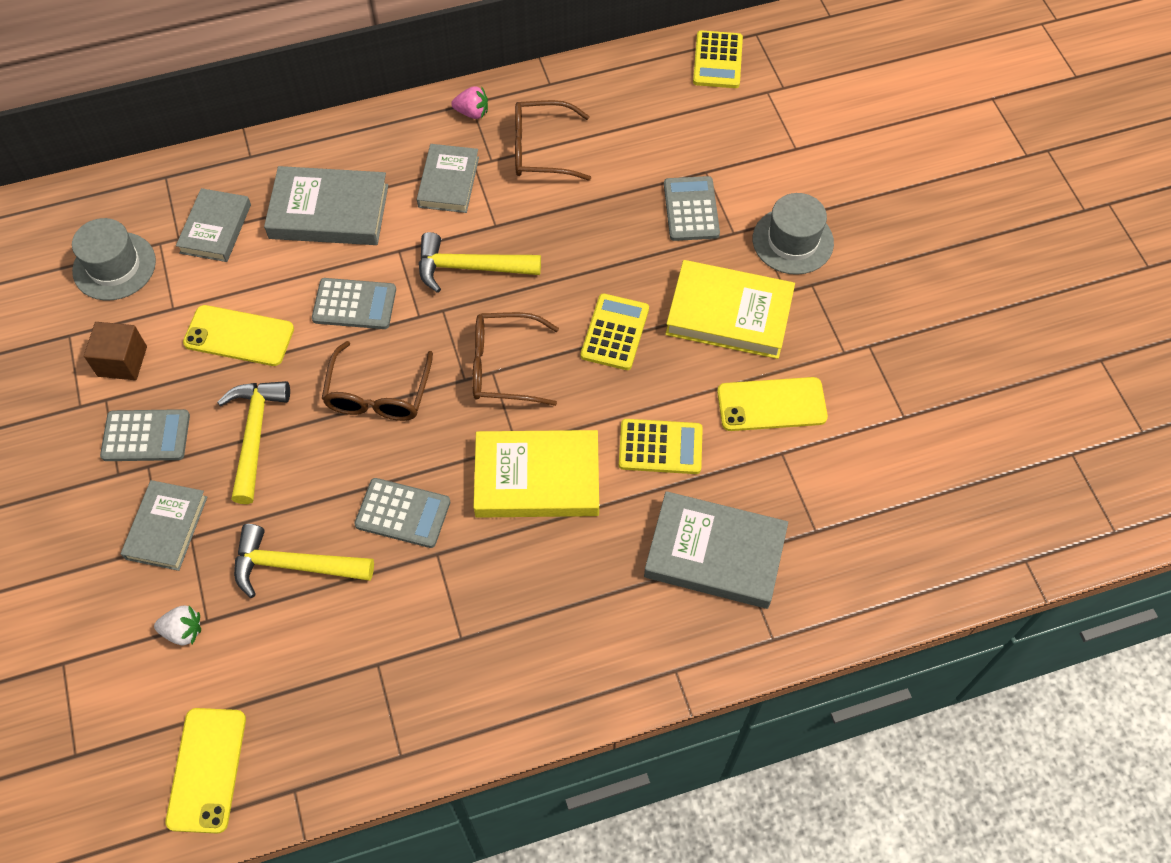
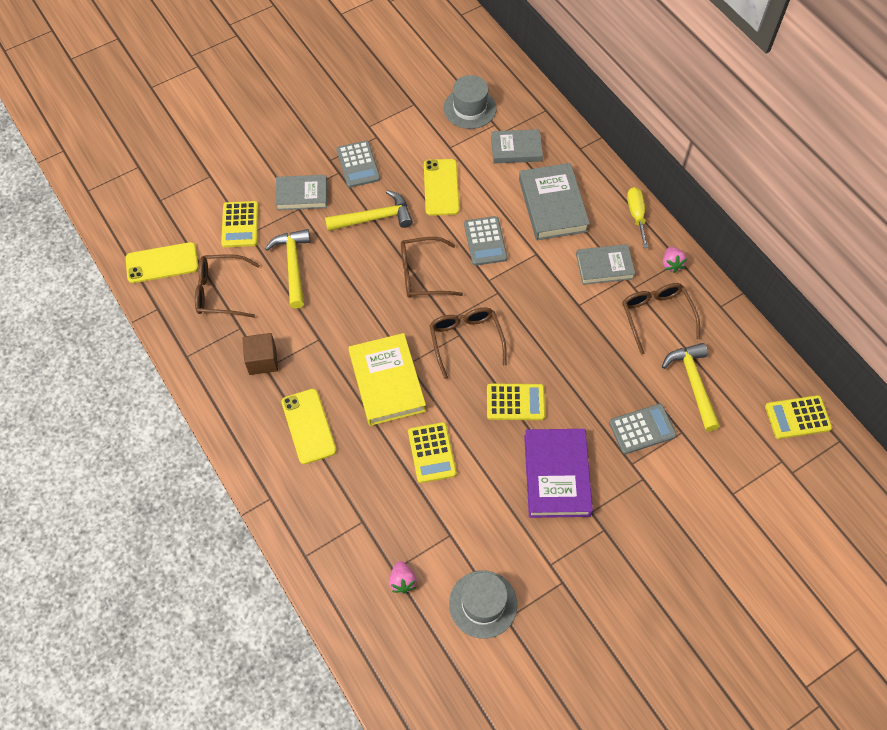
camera: 75 degrees right, 0 degrees up
(122, 361) = (404, 135): brown cube -> brown cube (262, 360)
(183, 631) = (240, 224): white strawberry -> yellow calculator
(300, 682) = (221, 291): none -> brown glasses
(384, 126) = (636, 215): none -> yellow screwdriver
(403, 513) = (342, 312): grey calculator -> none
(470, 267) = (538, 299): yellow hammer -> yellow hammer (693, 383)
(715, 554) = (359, 505): grey book -> none
(729, 314) = (556, 475): yellow book -> purple book
(771, 405) = (488, 520): yellow phone -> yellow phone (308, 426)
(792, 241) = (640, 508): grey hat -> grey hat (483, 604)
(833, 523) = (402, 581): none -> pink strawberry

